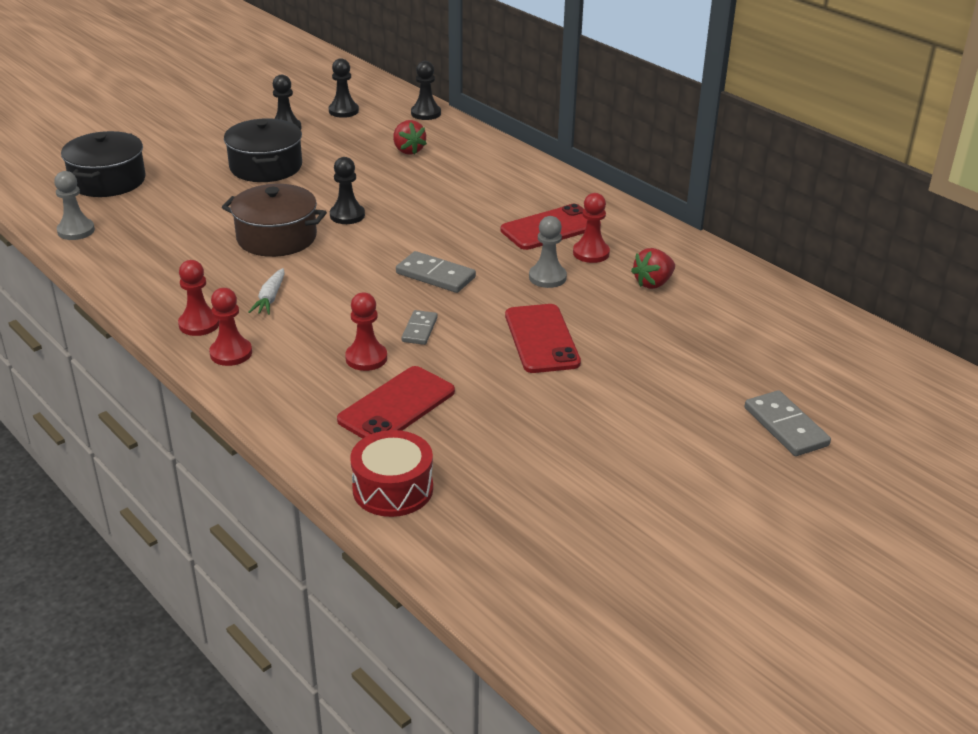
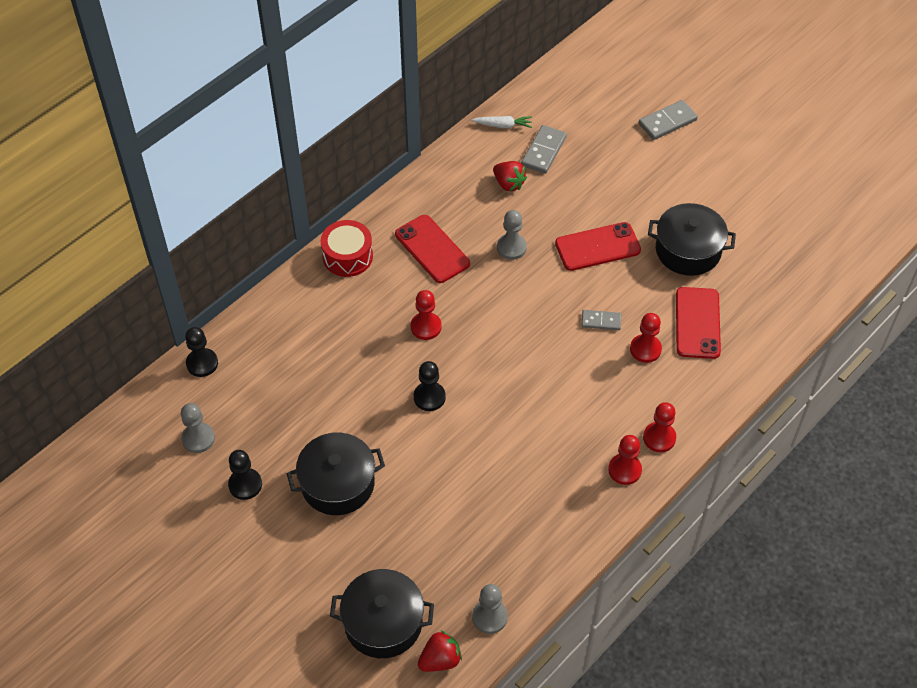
camera: 95 degrees left, 20 degrees up
(270, 298) = (576, 428): white carrot -> white carrot (503, 125)
(276, 237) = (477, 444): brown pot -> none
(343, 111) = (198, 438): black pawn -> grey pawn
(393, 489) = (783, 314): red drum -> red drum (347, 256)
(397, 406) = (697, 323): red phone -> red phone turned 60 degrees clockwise
(408, 150) = (291, 367): red strawberry -> red strawberry (440, 660)
(435, 275) = (521, 320): grey domino -> grey domino (543, 151)
(527, 414) = (688, 250): none -> black pot
(591, 253) = (469, 221): red pawn -> red pawn (426, 327)

